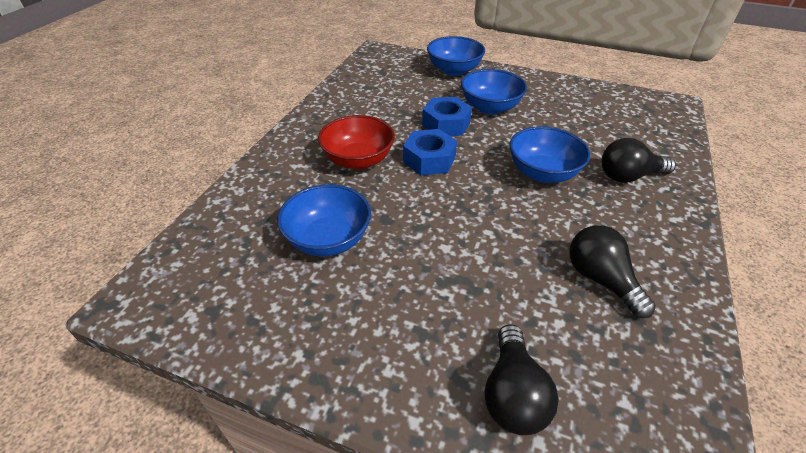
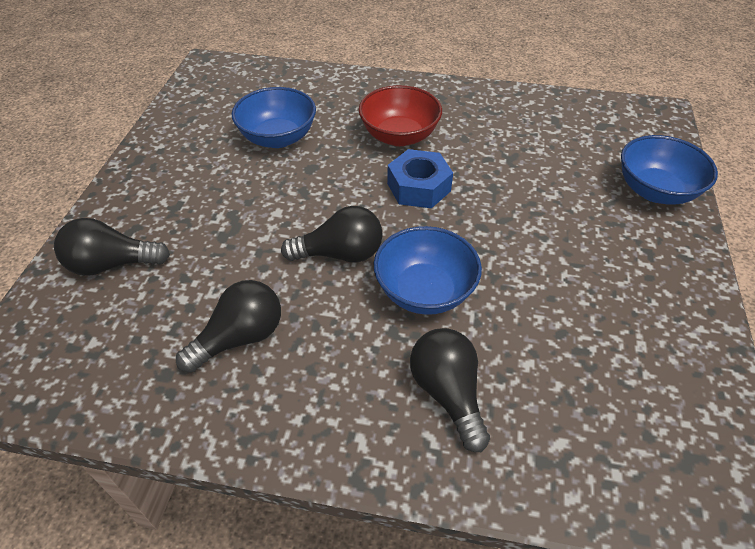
camera: 80 degrees right, 5 degrees up
(446, 124) = (501, 194): blue nut -> none
(490, 107) = (566, 235): blue bowl -> none
(503, 211) = (340, 254): none -> black light bulb

